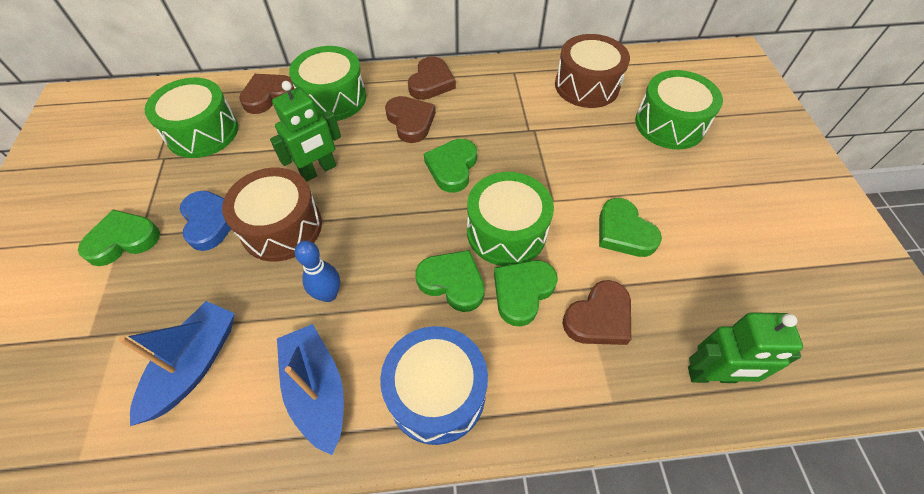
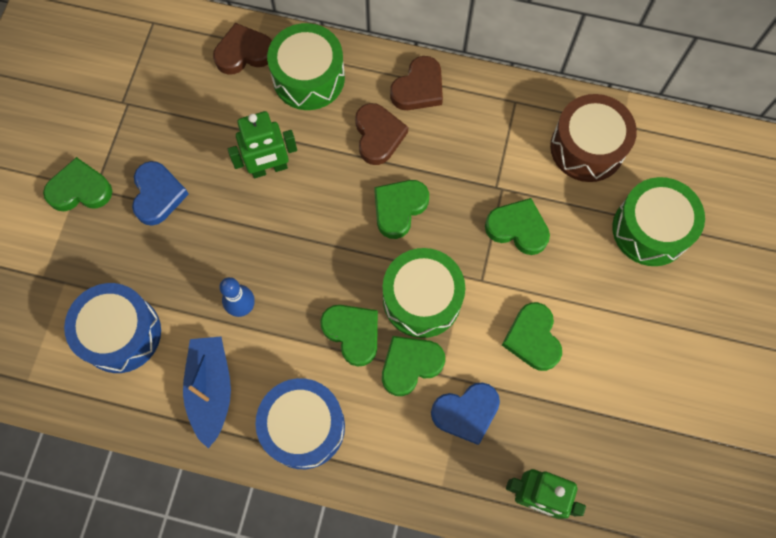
camera: 20 degrees right, 15 degrees up
(194, 365) = (121, 333): blue boat -> blue drum
(202, 132) = (169, 82): green drum -> none
(281, 227) = (219, 223): brown drum -> none
(563, 153) = (517, 228): none -> green heart
(599, 318) = (466, 413): brown heart -> blue heart

